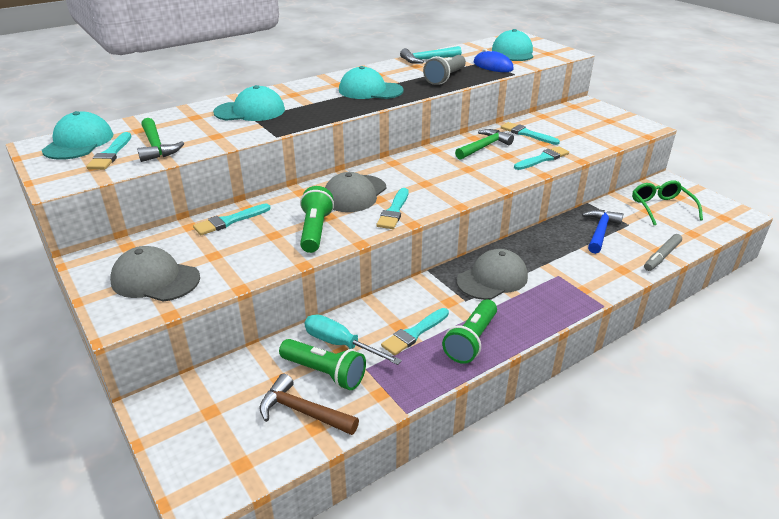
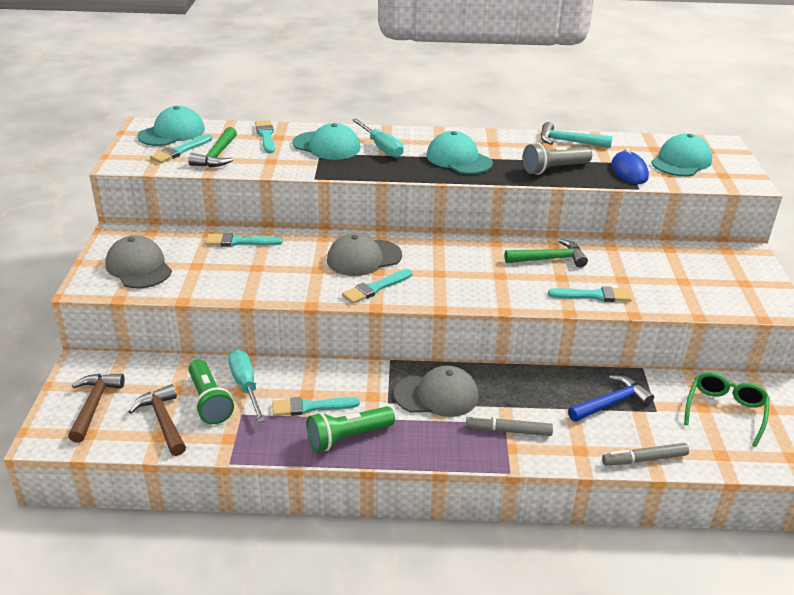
camera: 35 degrees right, 0 degrees up
(215, 435) = (94, 405): none -> brown hammer
(298, 99) = (381, 147): none -> turquoise screwdriver
(315, 230) = (291, 277): green flashlight -> none
(527, 134) = (618, 262): turquoise brush -> turquoise brush (266, 136)
(568, 279) = (509, 431): none -> grey marker

